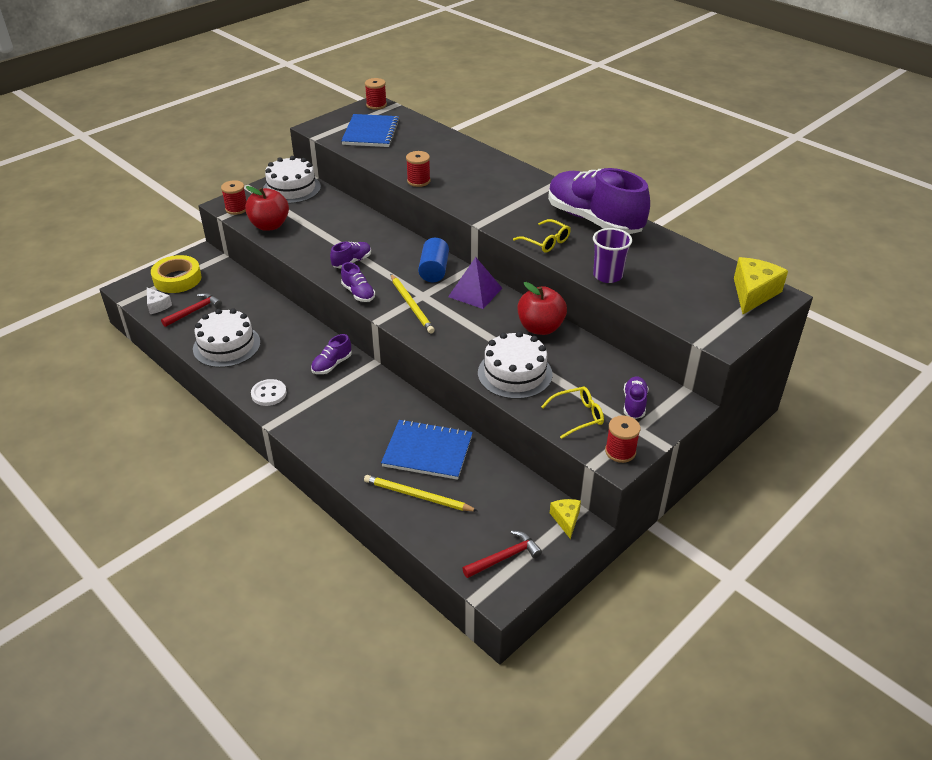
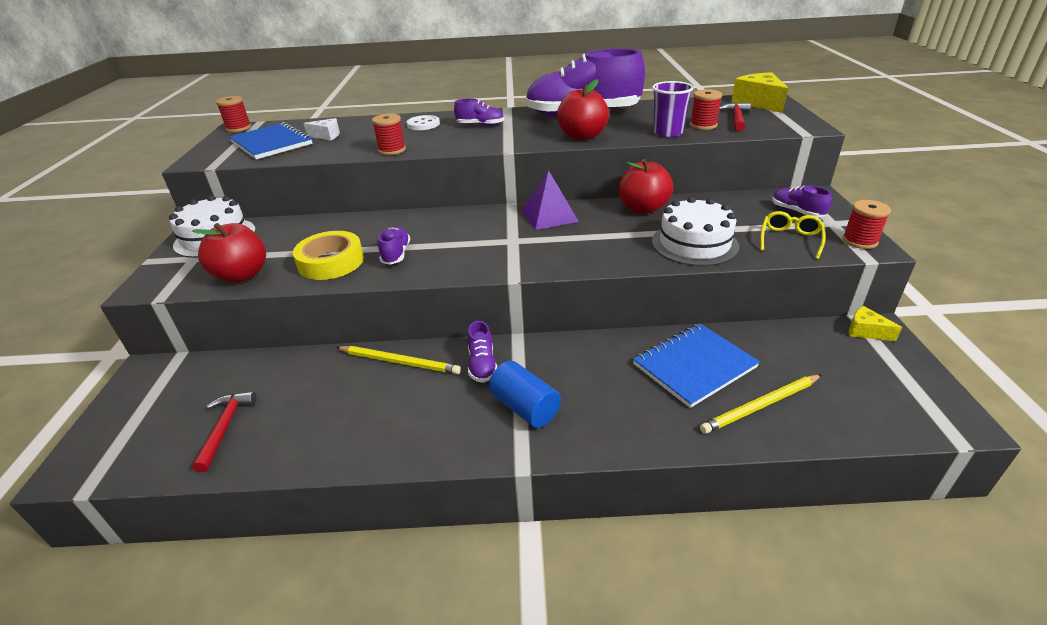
camera: 45 degrees left, 5 degrees down
(157, 306) = (155, 457): white cheese -> white cheese (327, 136)
(177, 279) = (144, 412): yellow tape -> yellow tape (331, 262)
(226, 346) = (331, 431): white cake -> none
(236, 209) = (168, 283): red spool -> red spool (703, 125)
(269, 394) = (465, 438): white button -> white button (423, 124)
(358, 293) = (452, 271): purple shoe -> purple shoe (480, 125)
(411, 305) = (519, 252): yellow pencil -> yellow pencil (399, 362)
(434, 270) = (485, 221): blue cylinder -> blue cylinder (525, 407)
(504, 557) = (901, 392): red hammer -> red hammer (736, 118)
(546, 242) = (582, 136): yellow glasses -> red apple

